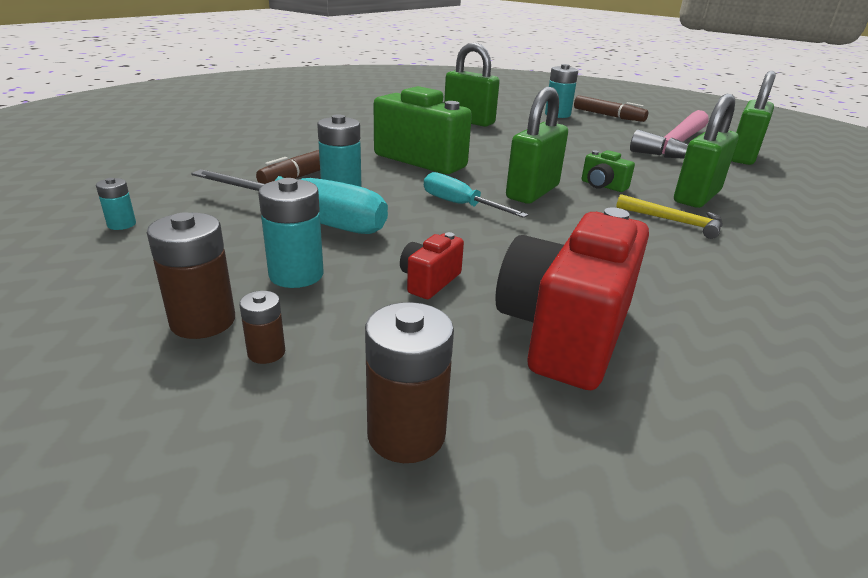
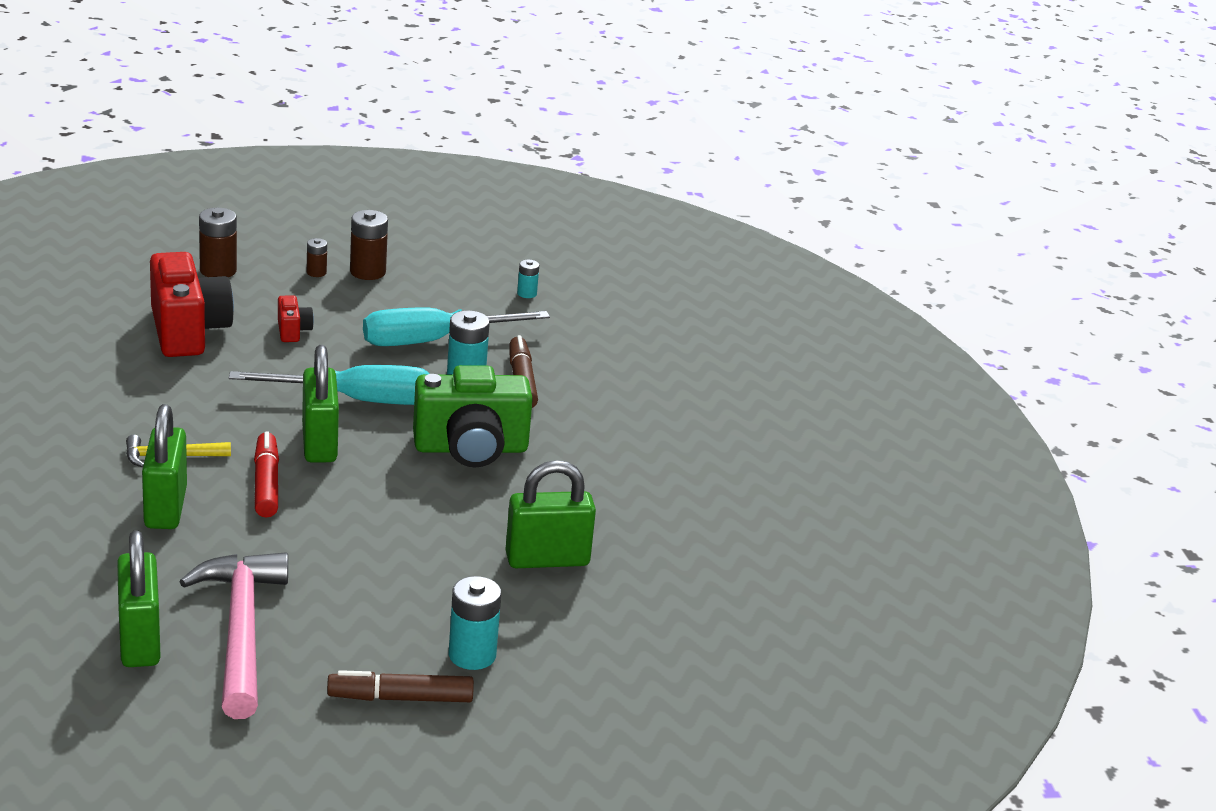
camera: 135 degrees right, 0 degrees up
(296, 275) = (369, 306): turquoise battery -> none
(460, 205) = (357, 400): turquoise screwdriver -> turquoise screwdriver, size x1.71
(602, 186) = (266, 483): green camera -> red marker

